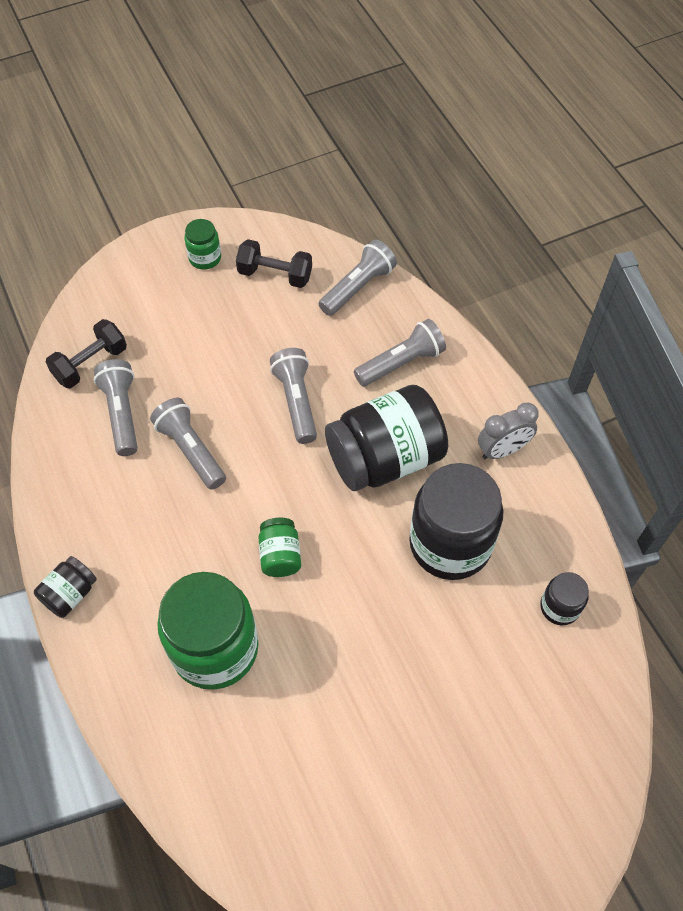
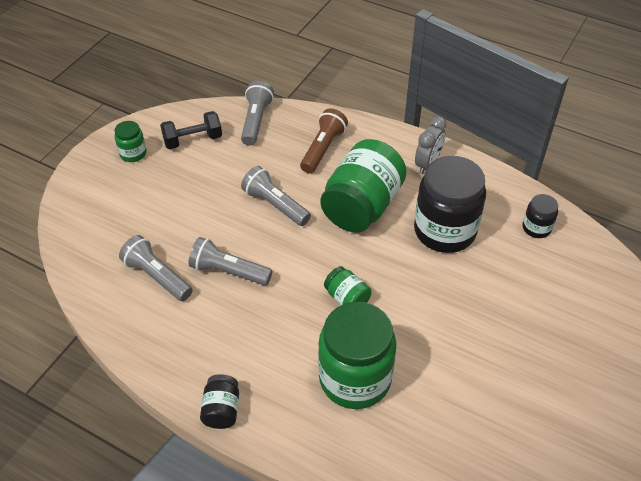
camera: 35 degrees left, 10 degrees down
(91, 364) = (105, 259): black dumbbell -> none
(385, 458) = (362, 206): black jar -> green jar
(401, 363) = (323, 149): grey flashlight -> brown flashlight

